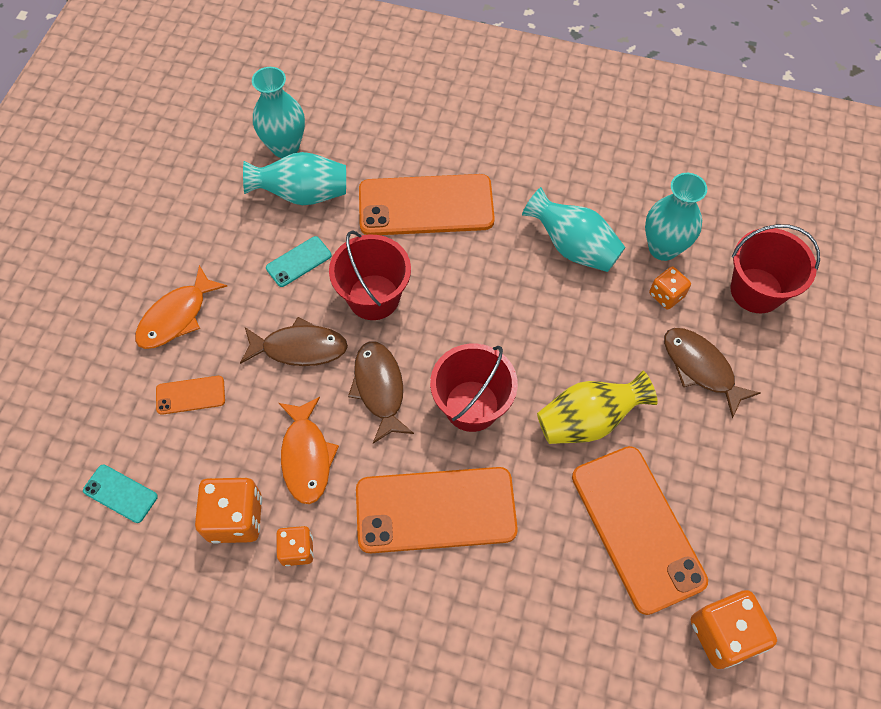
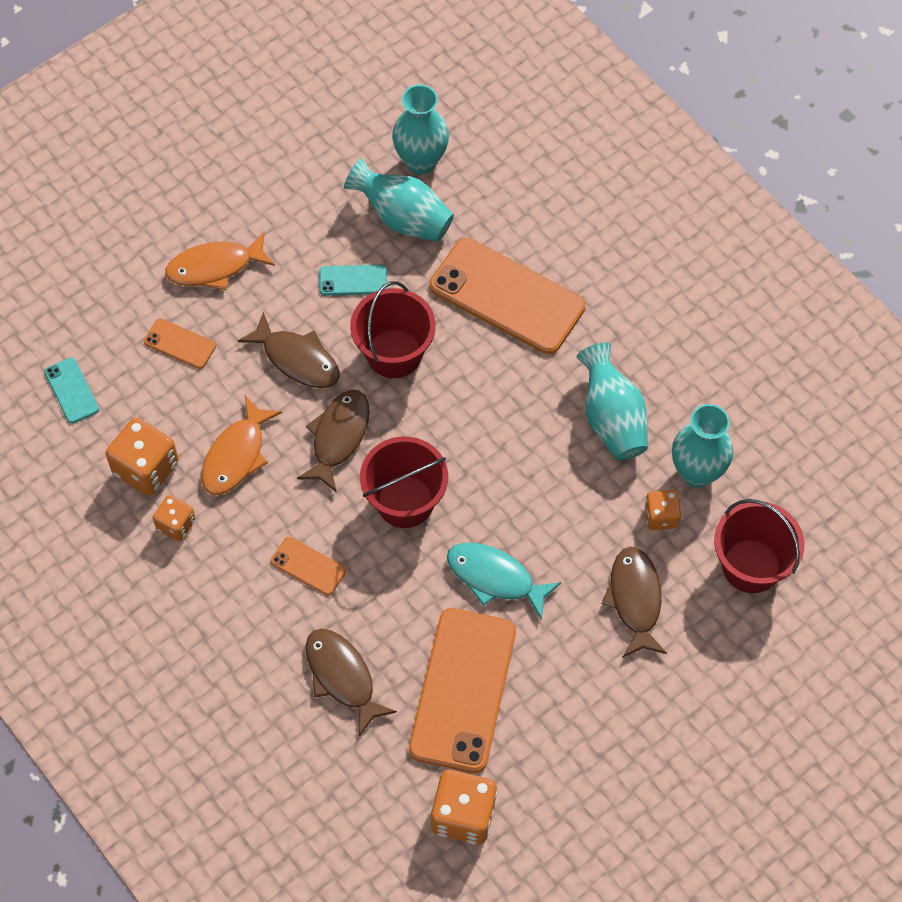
camera: 35 degrees right, 0 degrees up
(435, 510) = (308, 566): orange phone -> orange phone, size x0.45
(536, 585) = (342, 677): none -> brown fish
(588, 420) = (495, 578): yellow vase -> turquoise fish

